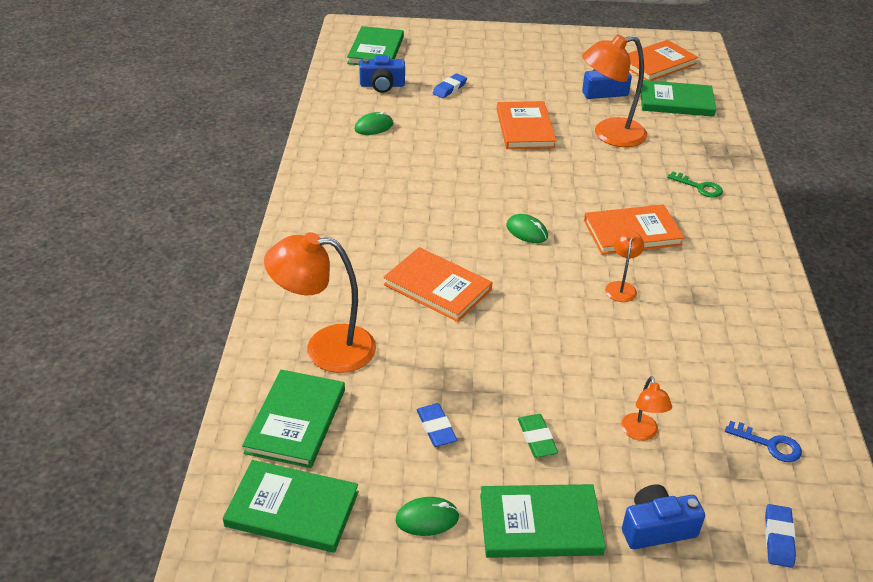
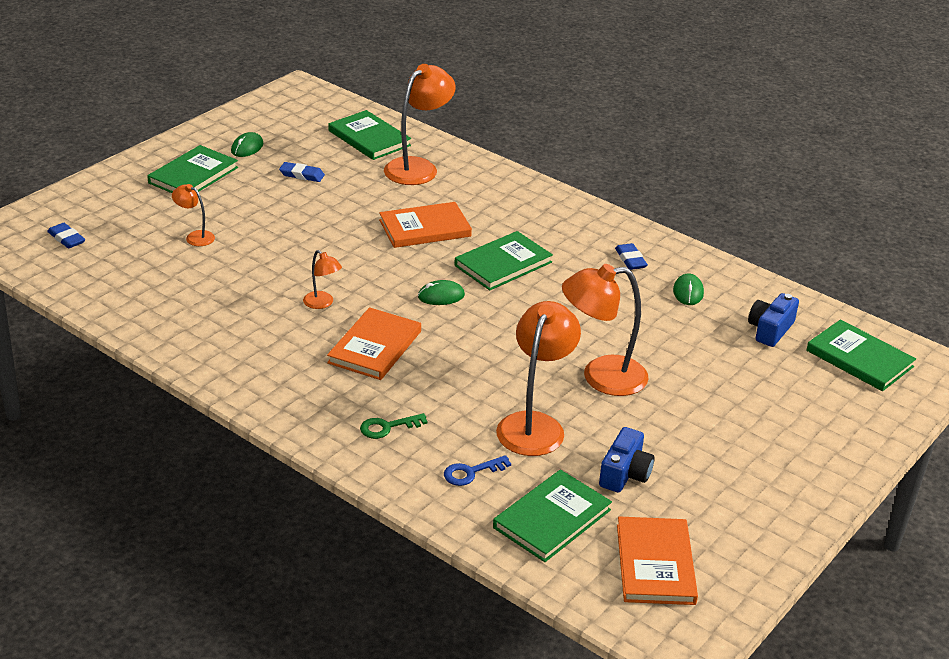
camera: 125 degrees right, 5 degrees down
(292, 509) = (309, 117): green book -> green book (503, 264)
(449, 88) = (727, 368): blue eraser -> blue eraser (630, 259)
(525, 128) = (601, 377): orange book -> orange lamp
(537, 438) = (246, 201): green eraser -> none
(657, 528) = (134, 206): blue camera -> none
(769, 444) = (116, 276): blue key -> blue key (471, 472)

